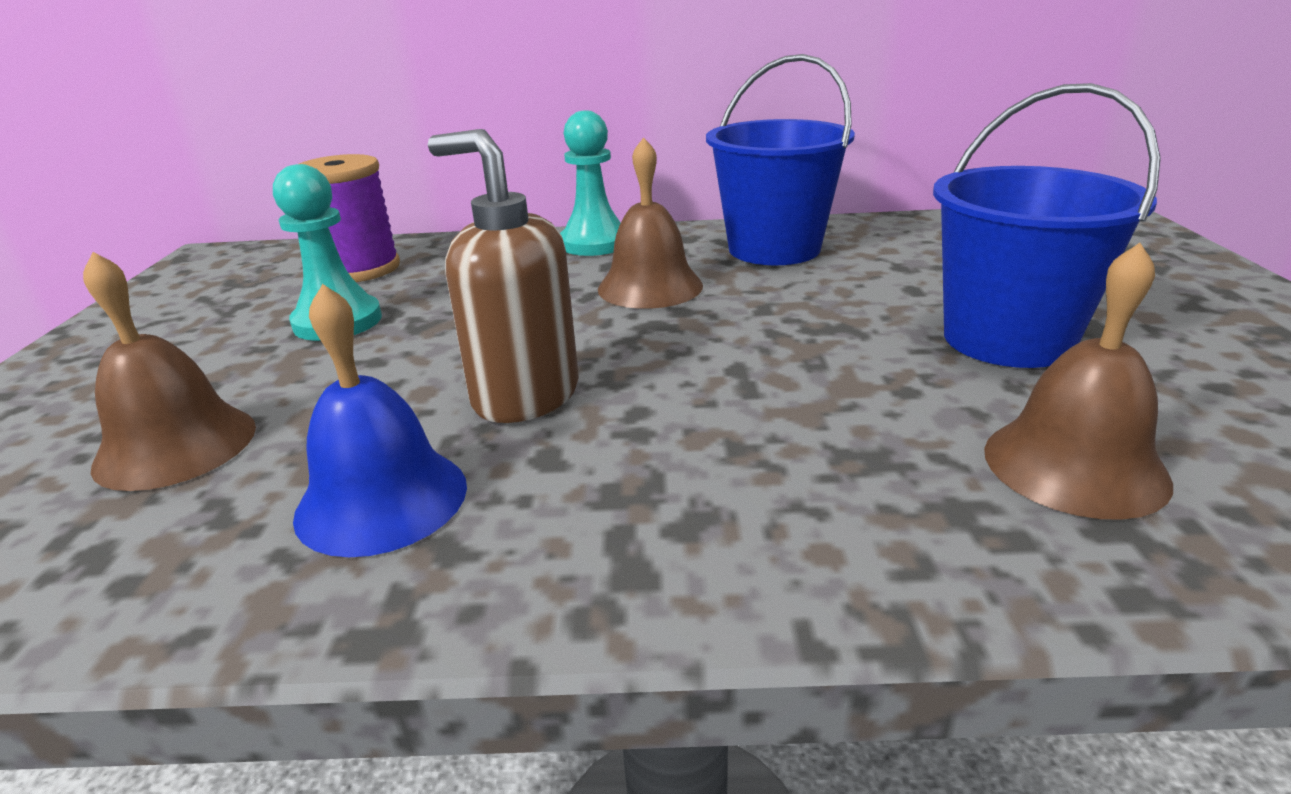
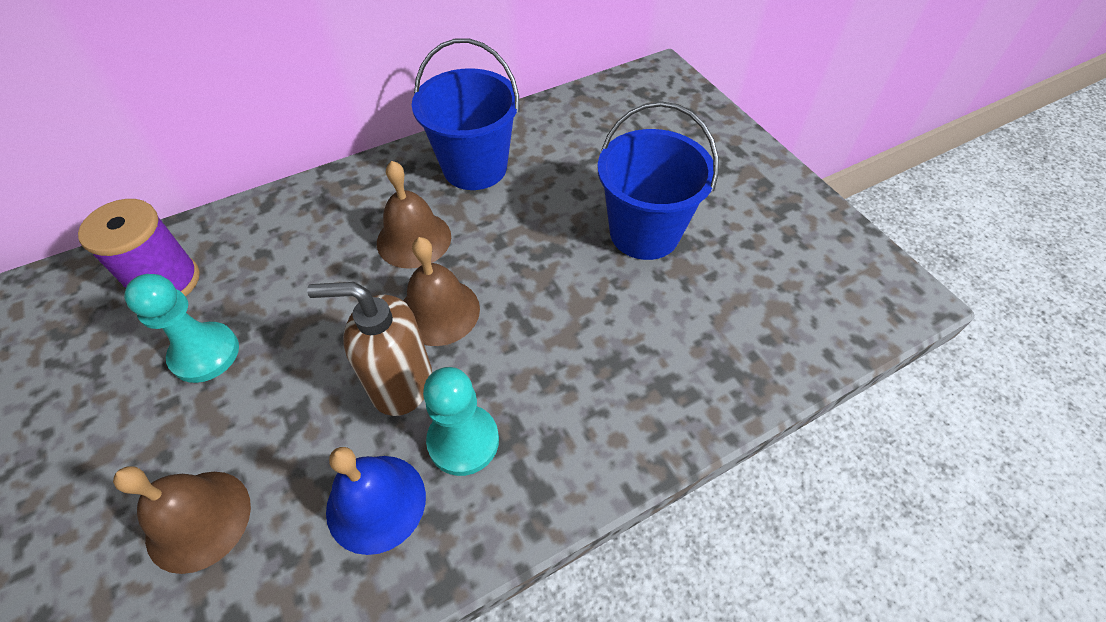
camera: 30 degrees left, 25 degrees up
(594, 243) = (340, 193): turquoise pawn -> turquoise pawn (463, 441)
(1074, 465) = (701, 332): brown bell -> brown bell (439, 311)

